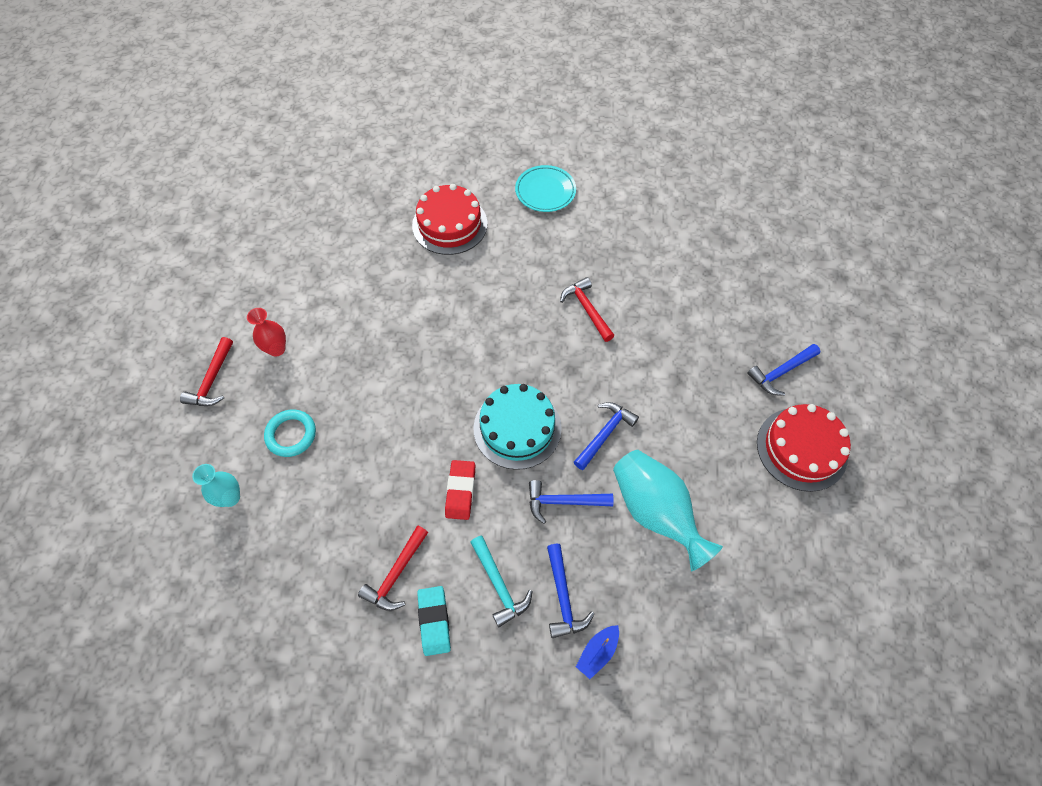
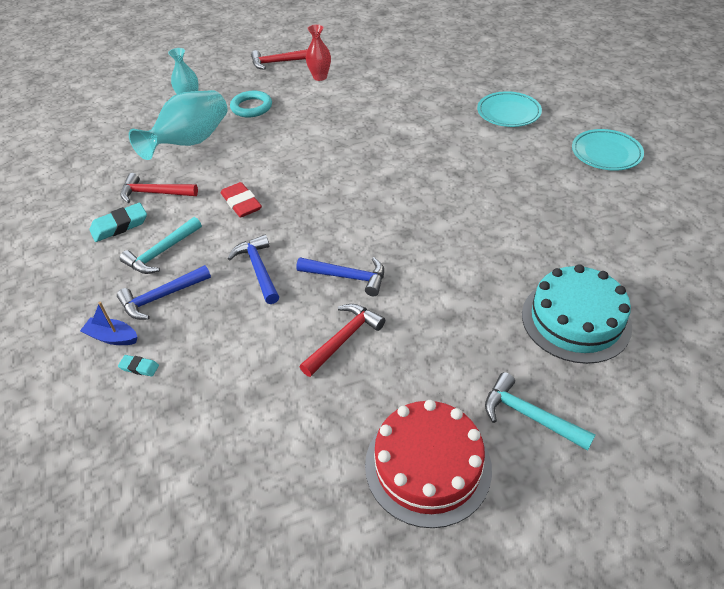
camera: 70 degrees right, 15 degrees down
(449, 224) = (508, 113): red cake -> turquoise plate
(460, 491) = (241, 203): red eraser -> red eraser turned 75 degrees clockwise
(517, 428) = (321, 217): turquoise cake -> turquoise cake (575, 320)
(587, 309) = (486, 222): red hammer -> red hammer (344, 339)
(643, 633) = (139, 367): none -> turquoise eraser
(655, 512) = (276, 341): turquoise vase -> turquoise vase (190, 142)
(780, 372) = (529, 415): blue hammer -> turquoise hammer

